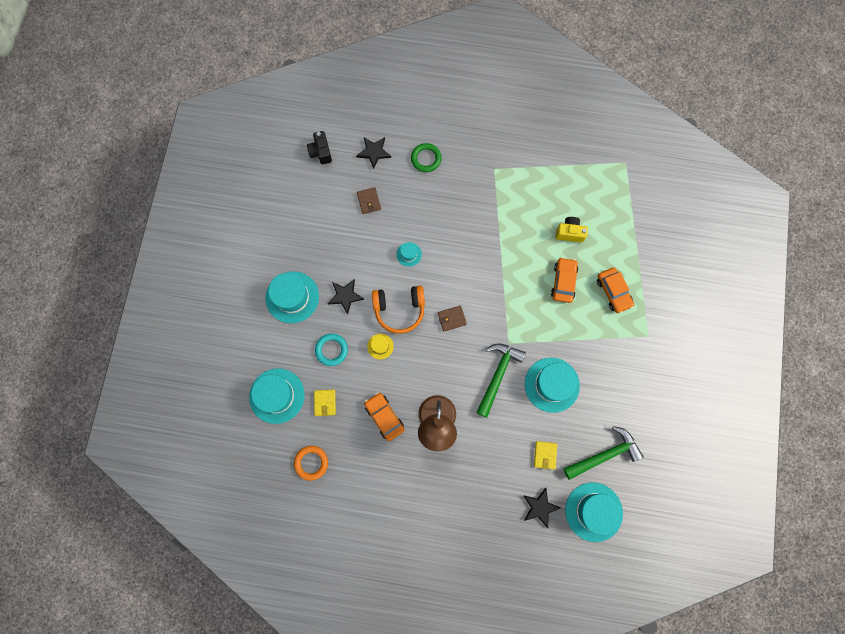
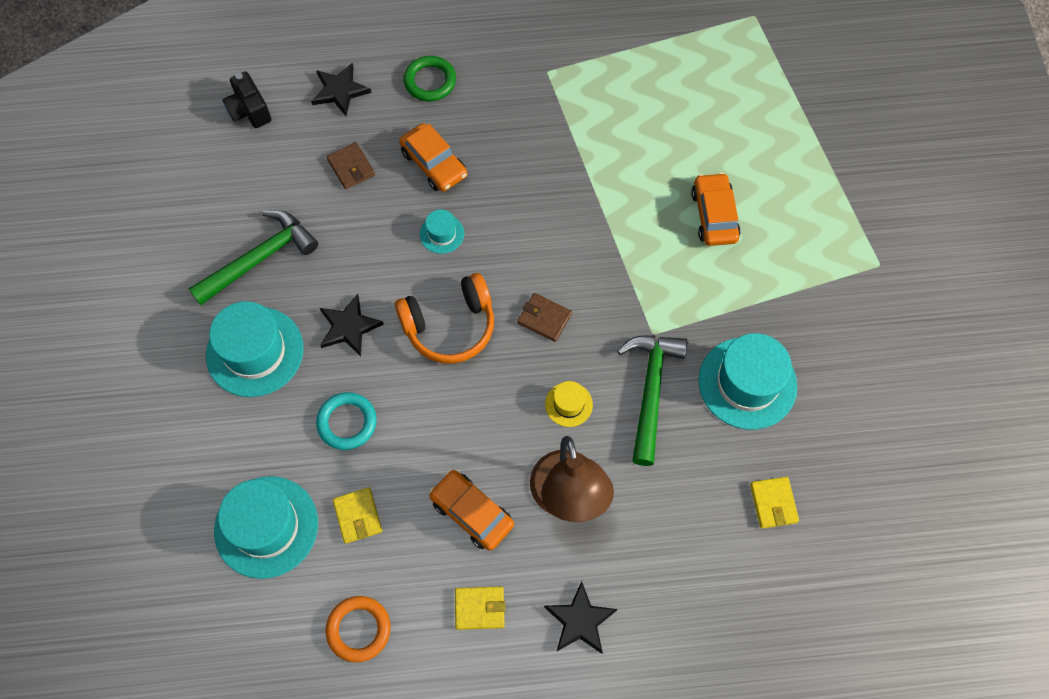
camera: 15 degrees left, 10 degrees down
(375, 469) = (479, 608): none -> yellow wallet
(380, 346) = (432, 394): yellow hat -> yellow hat (568, 404)
(451, 319) = (544, 318): brown wallet -> brown wallet turned 60 degrees clockwise
(539, 507) = (793, 596): black star -> black star (580, 620)
(569, 233) = (699, 138): yellow camera -> none
(593, 511) = (888, 578): turquoise hat -> none
(605, 454) = (875, 475): green hammer -> green hammer (260, 258)
(613, 292) = (800, 211): orange car -> orange car (434, 164)

